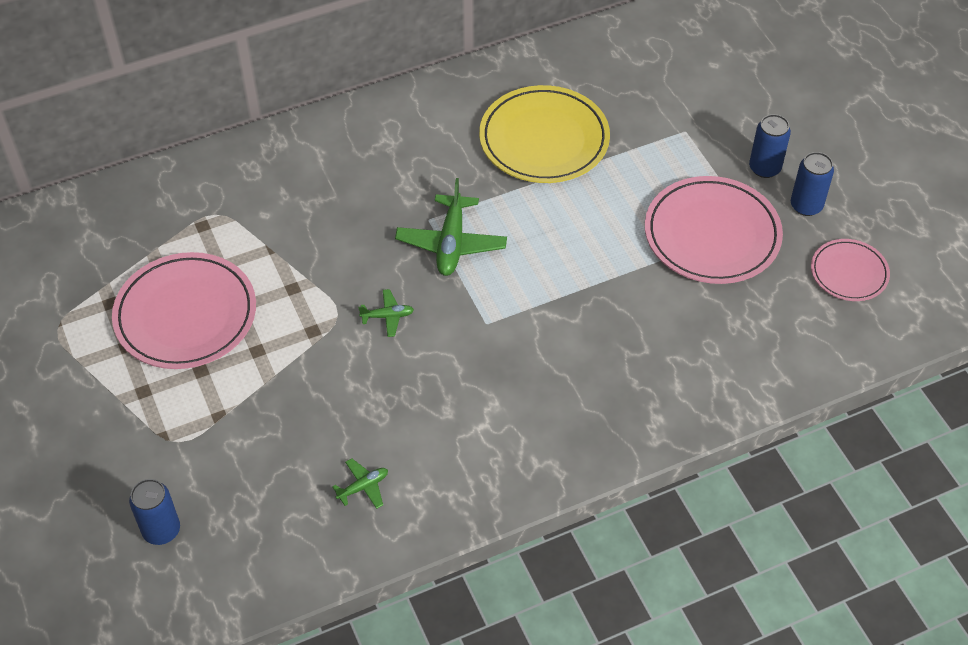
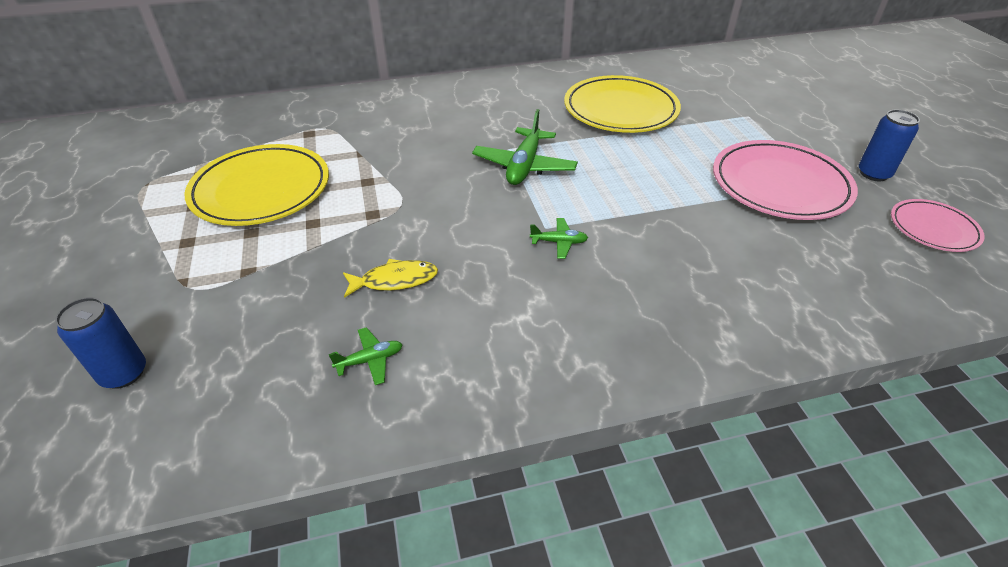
camera: 10 degrees right, 10 degrees down
(186, 315) = (261, 190): pink plate -> yellow plate
(359, 405) = (395, 280): none -> yellow fish
(387, 316) = (449, 211): green plane -> green plane (559, 242)
(764, 168) = (826, 145): blue can -> none

